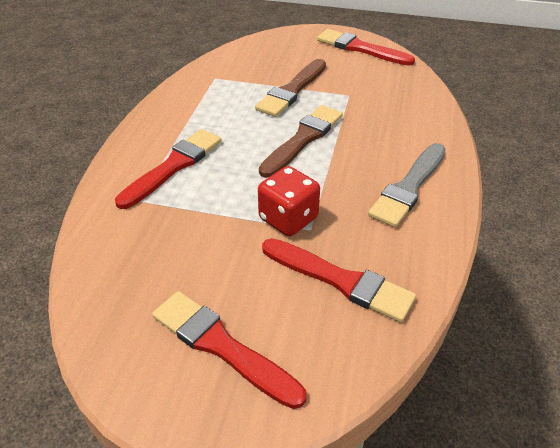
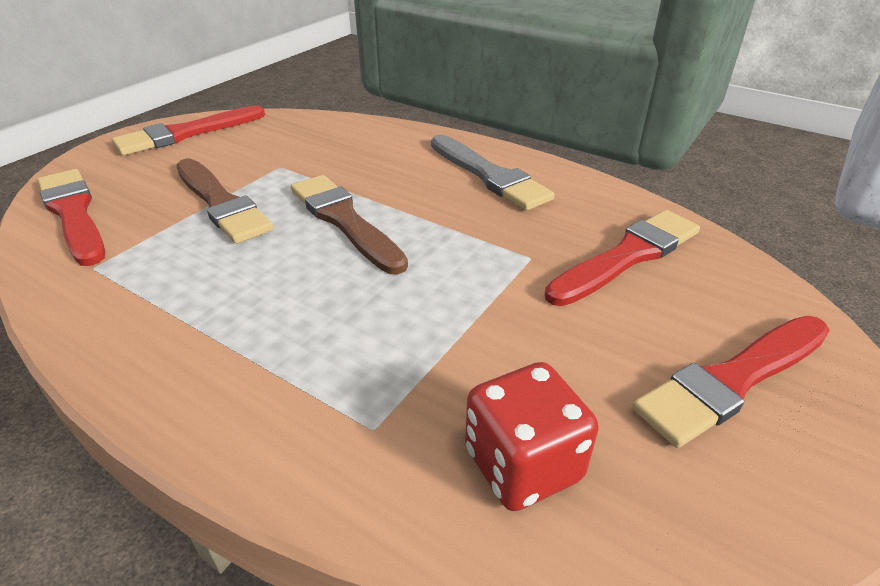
camera: 70 degrees left, 5 degrees down
(173, 166) = (308, 363): red brush -> red brush (73, 213)
(288, 218) = (503, 270): red dice -> red dice (523, 464)

